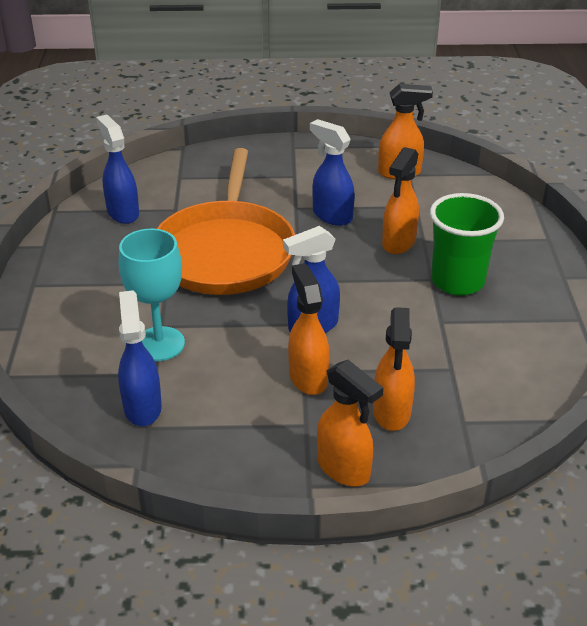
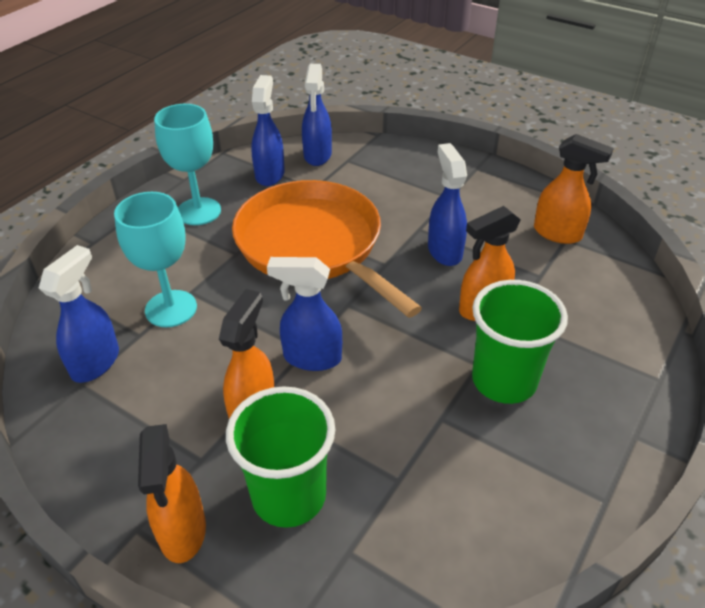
camera: 35 degrees right, 5 degrees up
(92, 265) = (199, 211): none -> turquoise goblet
(148, 183) = (317, 156): none -> blue spray bottle
(225, 251) = (313, 245): orange pan -> orange pan turned 105 degrees clockwise
(391, 413) = (289, 496): orange spray bottle -> green cup

